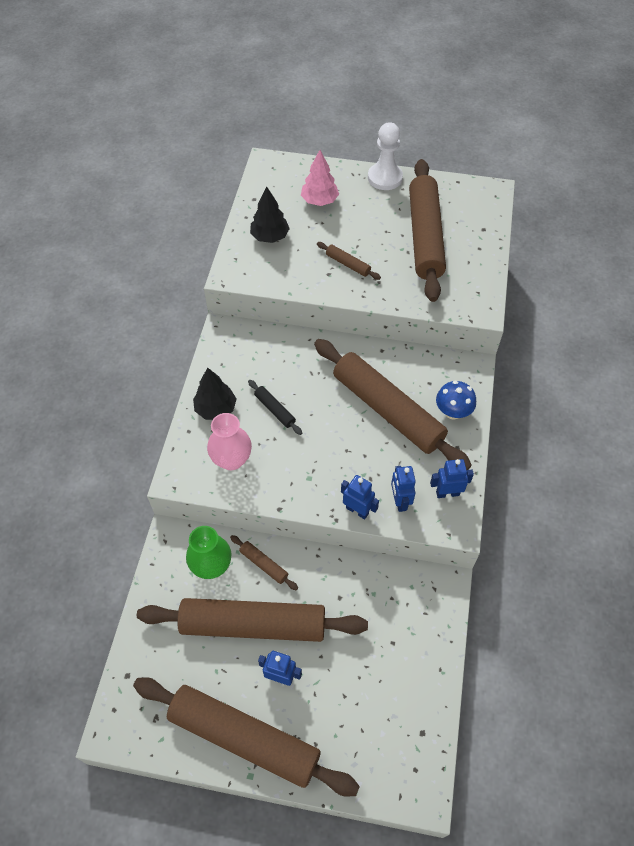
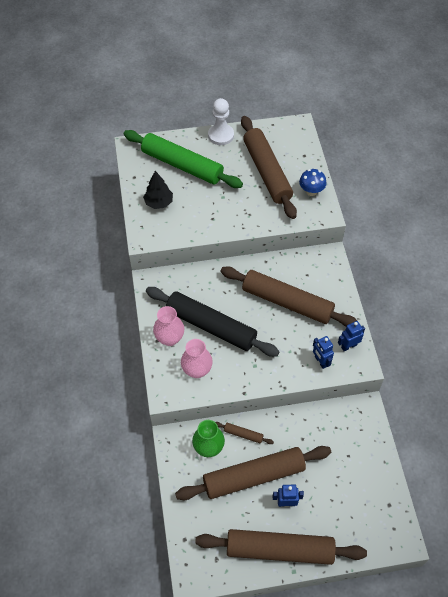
camera: 20 degrees left, 0 degrees up
(216, 409) = (170, 338): black tree -> pink vase
(275, 410) = (211, 326): black rolling pin -> black rolling pin, size x2.49
(319, 201) = (182, 165): pink tree -> green rolling pin
(348, 264) = (223, 207): brown rolling pin -> none
(357, 510) = (296, 377): blue robot -> none
(453, 412) = (330, 290): blue mushroom -> blue mushroom (311, 191)

